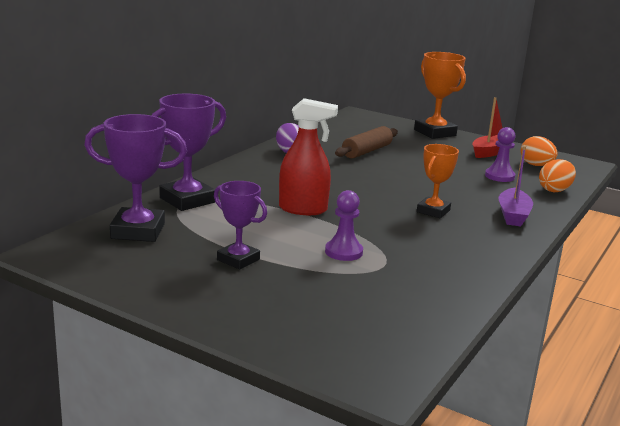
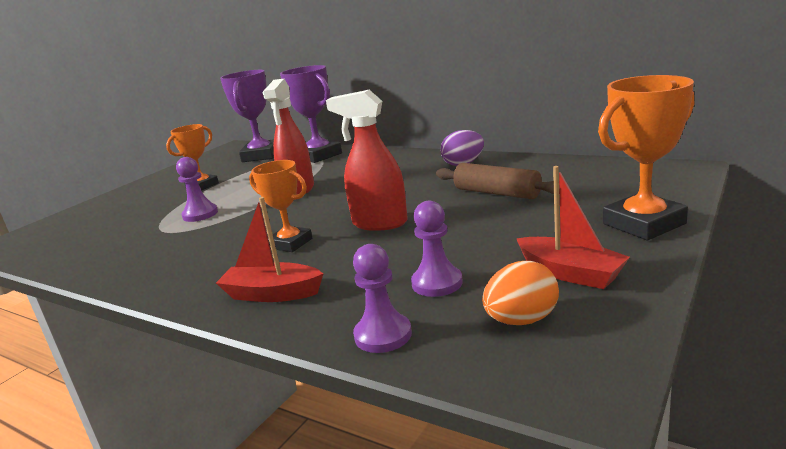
camera: 95 degrees right, 0 degrees up
(238, 260) = (202, 186): purple trophy -> orange trophy
(406, 184) = (379, 223): none -> red spray bottle
(513, 215) = (272, 294): purple boat -> red boat
(554, 190) = (383, 335): orange egg -> purple pawn

